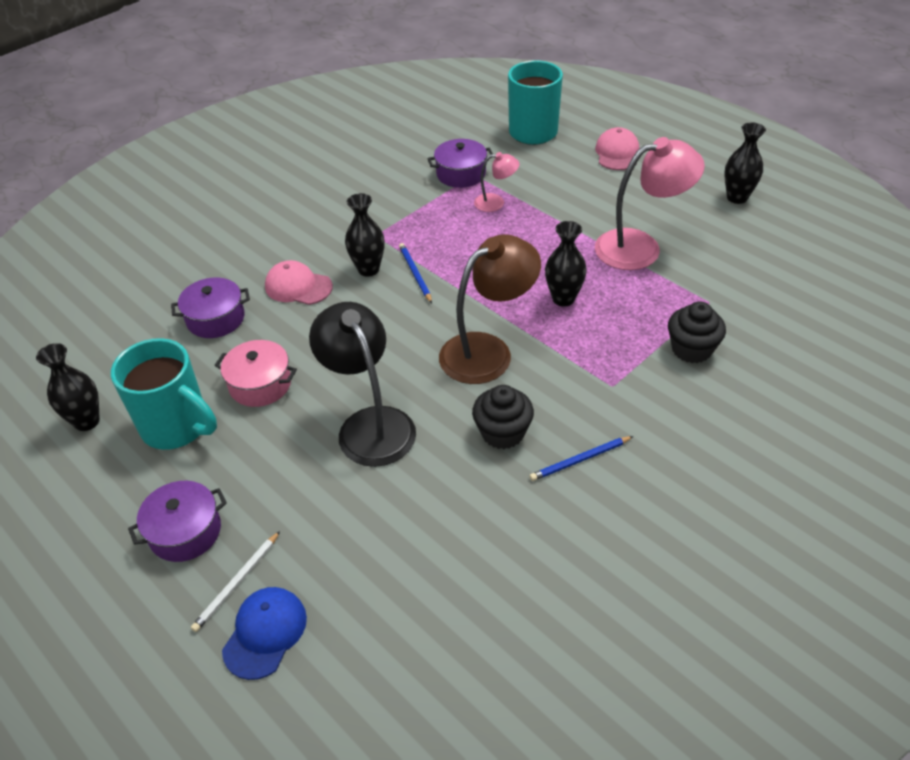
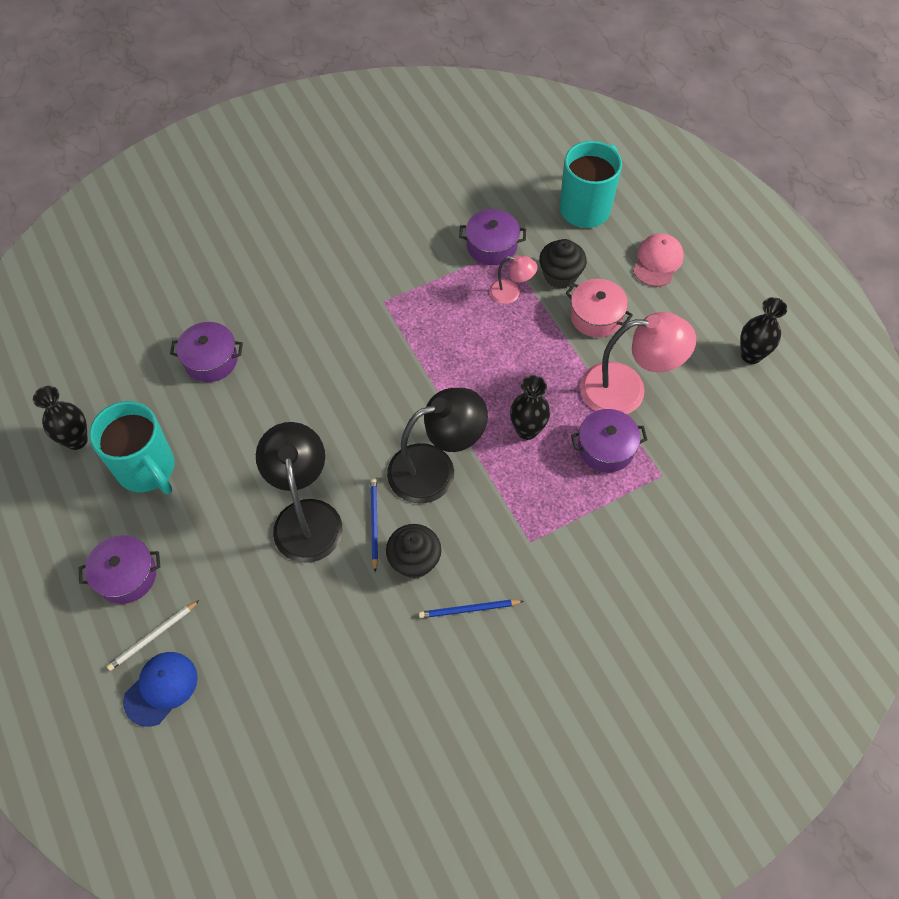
camera: 15 degrees right, 15 degrees up
(260, 384) = (228, 445): pink pot -> pink pot (596, 316)
(298, 286) = (293, 344): pink cap -> none
(368, 269) = (362, 342): black vase -> none
(415, 274) = (403, 360): blue pencil -> blue pencil (374, 523)
(488, 351) = (435, 469): brown lamp -> black lamp
(645, 294) = (605, 448): none -> purple pot
(691, 349) = (619, 523): black cupcake -> black cupcake (560, 275)

